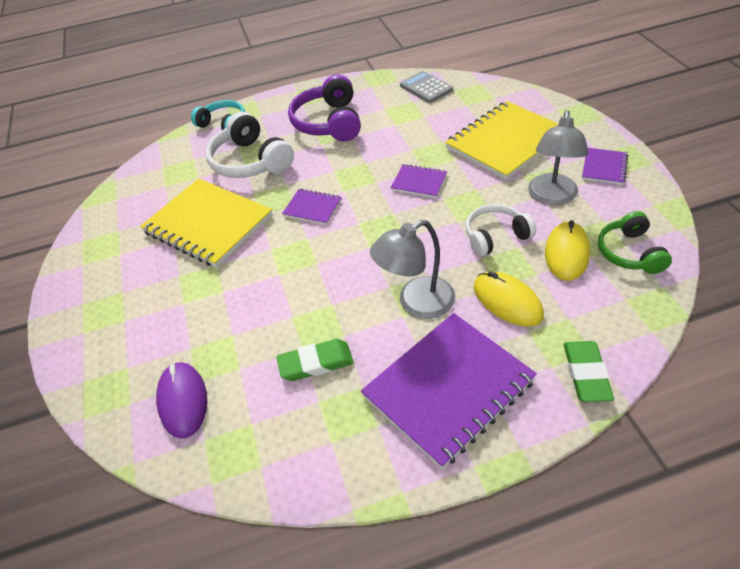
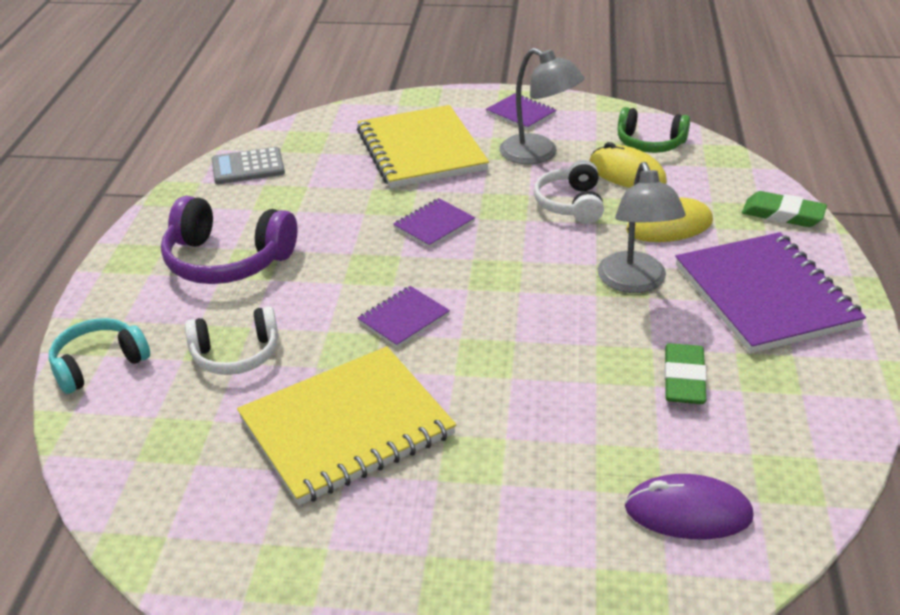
camera: 70 degrees left, 10 degrees down
(250, 161) = (236, 354): white headphones -> white headphones, size x0.65

